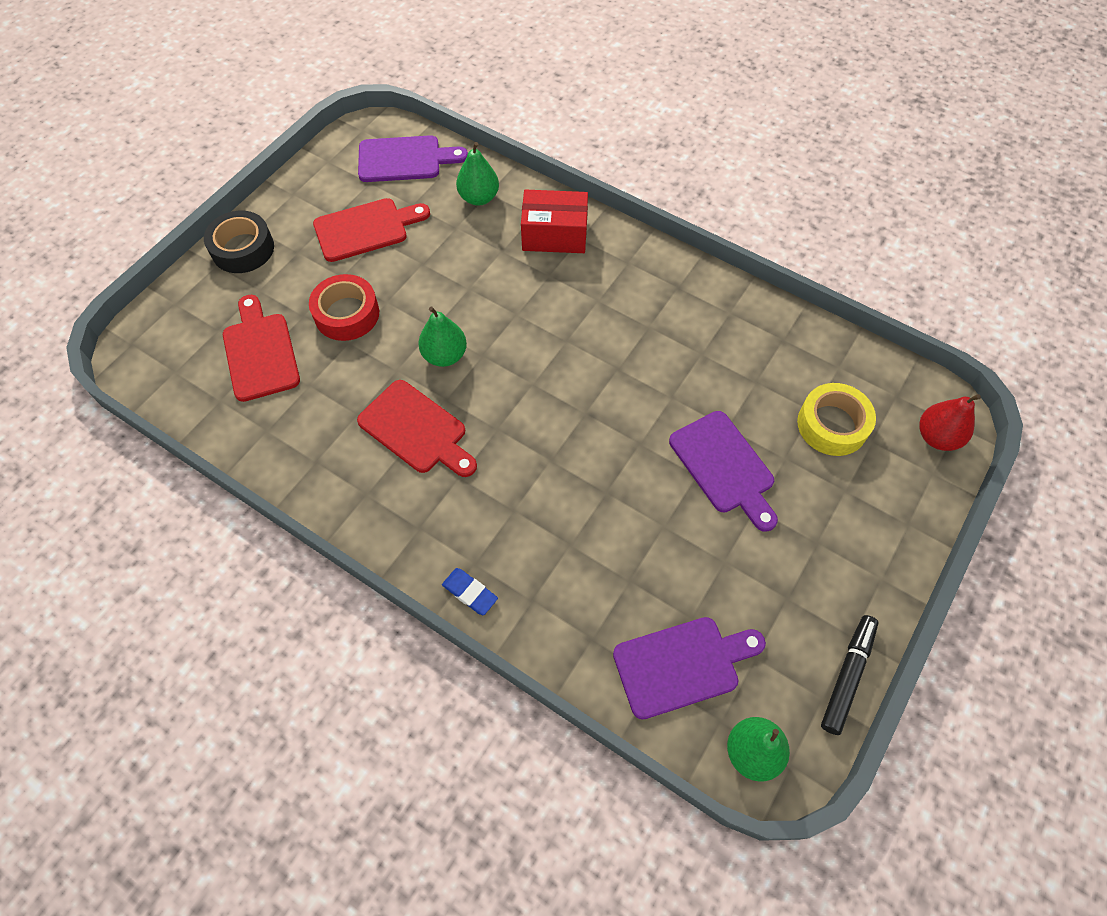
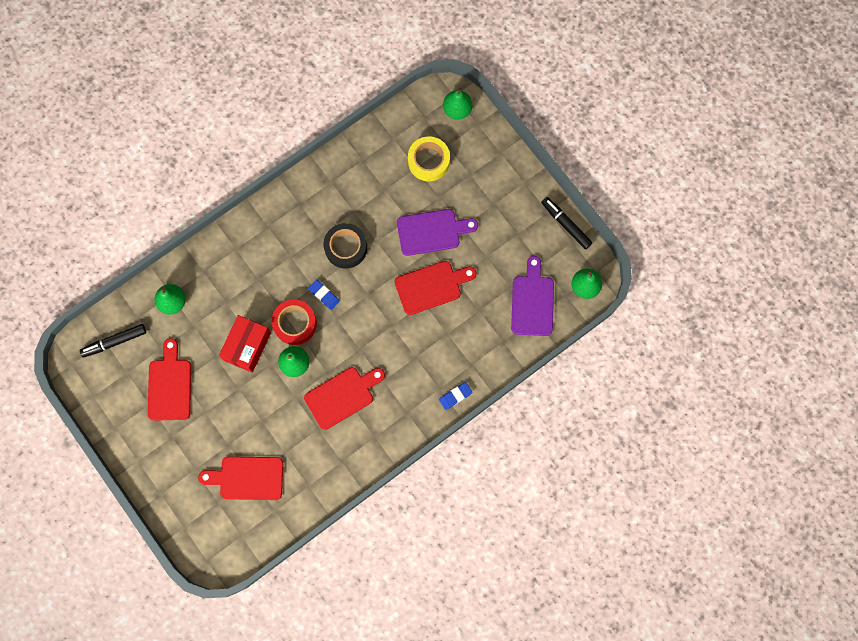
camera: 70 degrees left, 15 degrees up
(243, 249) = (153, 473): black tape -> black tape (346, 248)
(347, 314) = (238, 416): red tape -> red tape (295, 323)
(404, 159) = (114, 342): purple cutting board -> black marker
(554, 235) = (226, 264): red box -> red box (247, 346)
(560, 357) = (324, 295): none -> blue eraser
(636, 495) = (431, 286): none -> red cutting board
(937, 437) = (457, 110): red pear -> green pear

